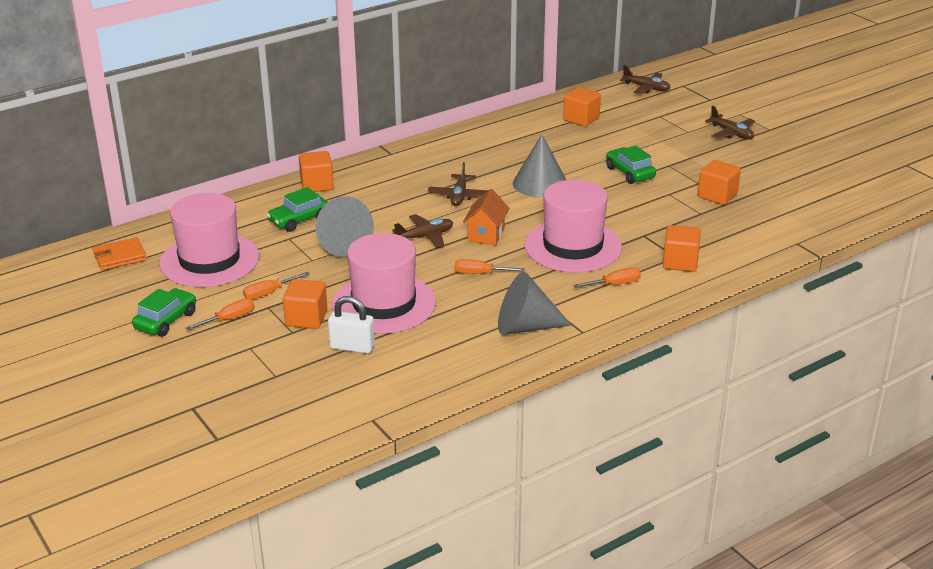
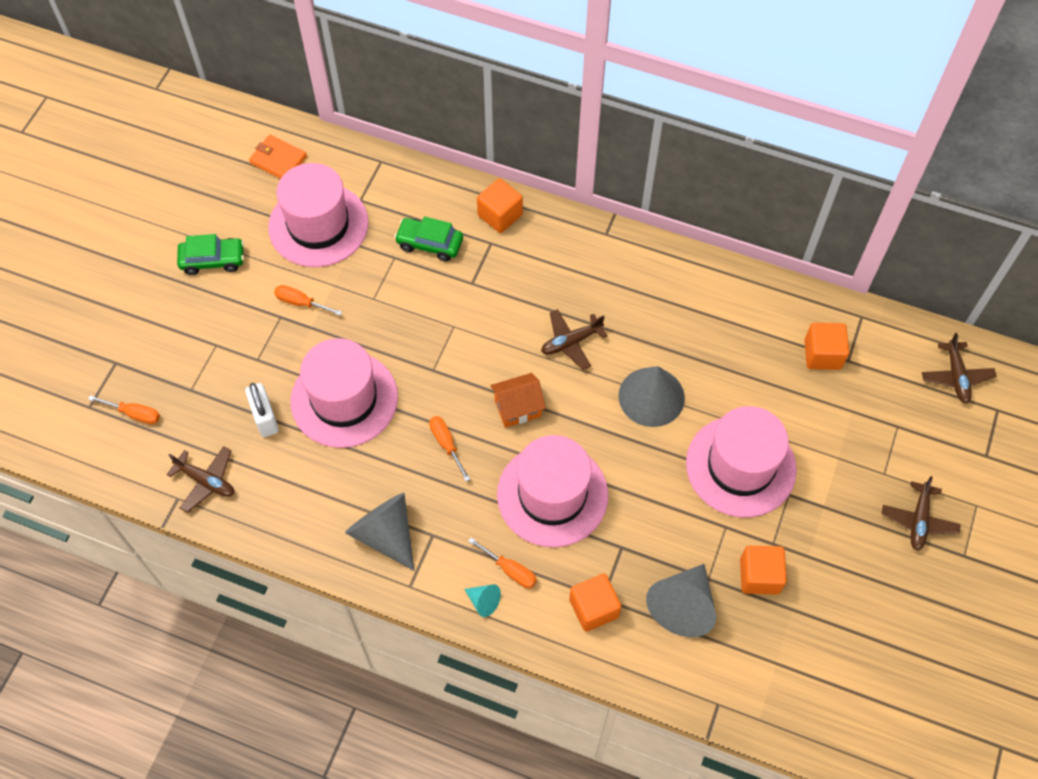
camera: 55 degrees right, 30 degrees up
(229, 319) = (244, 302): orange screwdriver -> orange screwdriver (134, 414)
(306, 318) = (283, 356): orange cube -> none
(341, 244) = (414, 304): grey cone -> grey cone (682, 605)
(425, 236) = (476, 360): brown plane -> brown plane (206, 481)
(629, 304) = (483, 601): none -> turquoise cone
(630, 173) = (740, 466): green car -> pink hat

